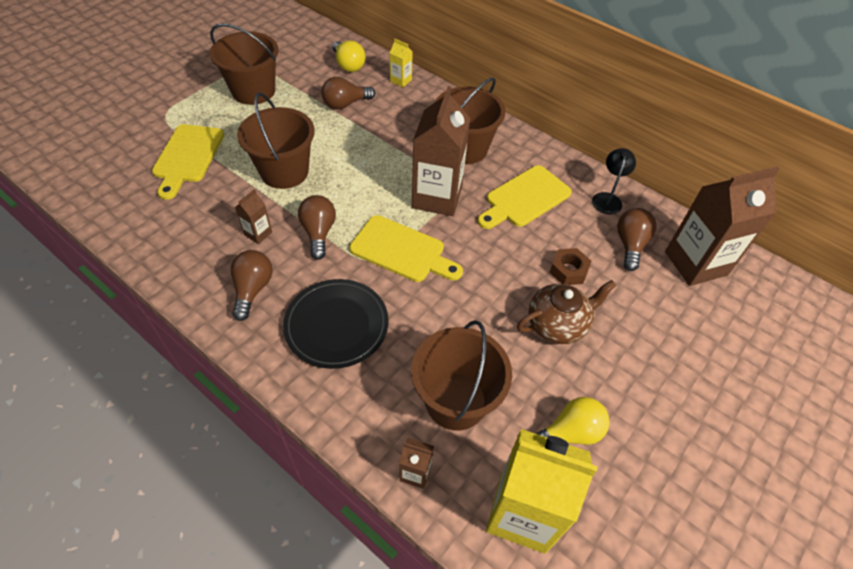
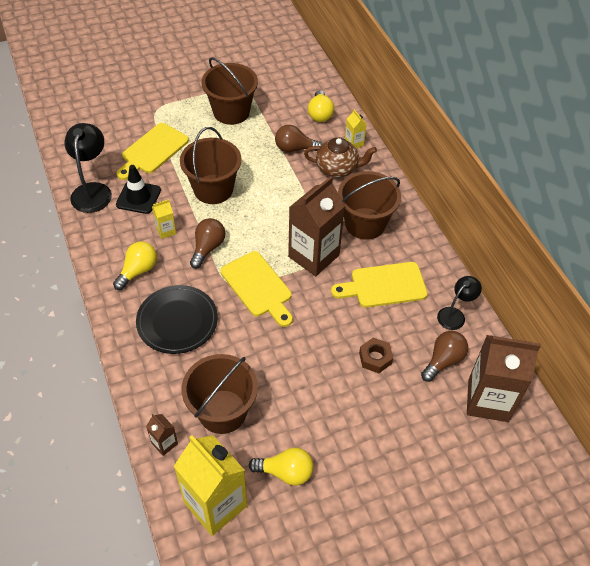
camera: 30 degrees right, 0 degrees up
(138, 223) = (93, 190): none -> black lamp
(201, 210) = (138, 197): none -> black traffic cone
(252, 289) = (138, 271): brown light bulb -> yellow light bulb
(258, 233) = (166, 231): brown carton -> yellow carton
(557, 324) = (335, 394): brown teapot -> brown teapot (337, 168)

